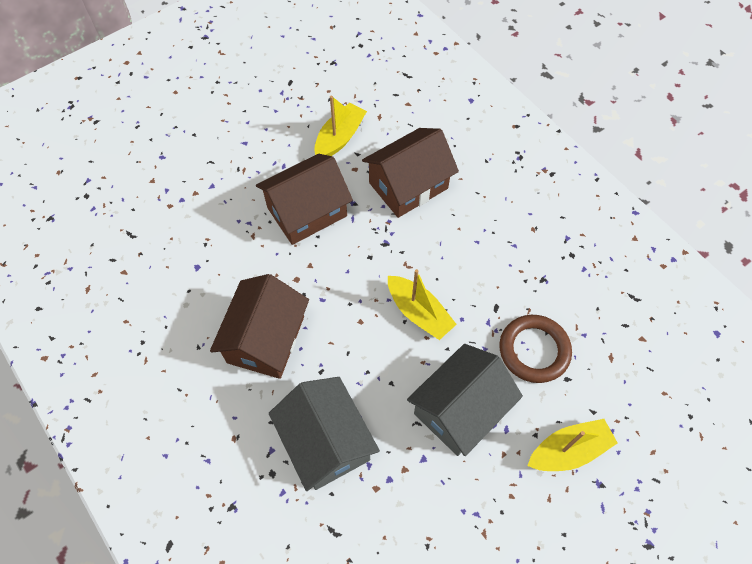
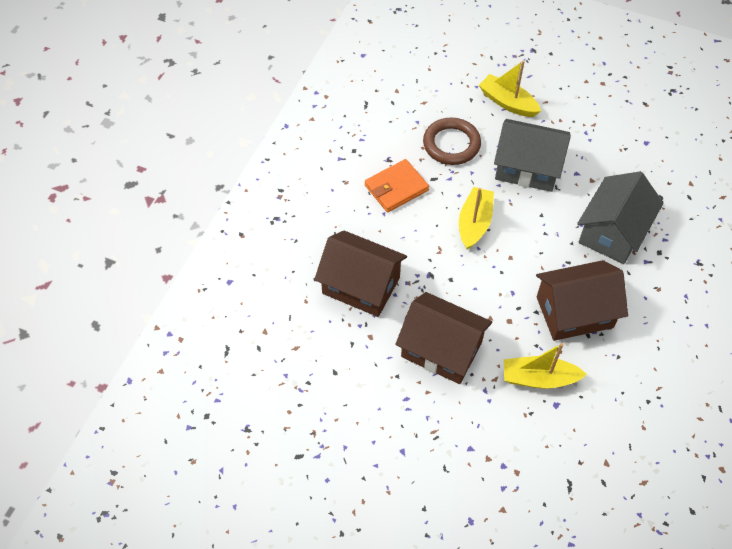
camera: 120 degrees left, 5 degrees down
(340, 138) = (343, 368): yellow boat -> yellow boat (539, 378)
(502, 267) = (396, 188): none -> orange wallet

